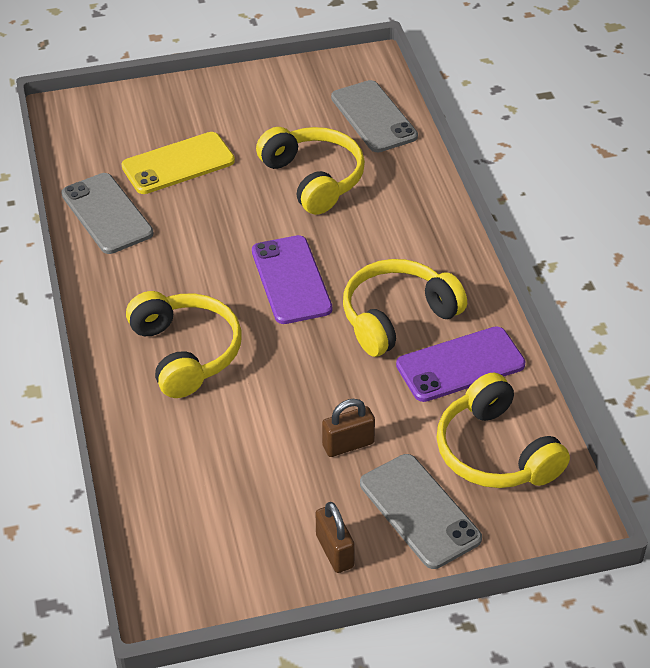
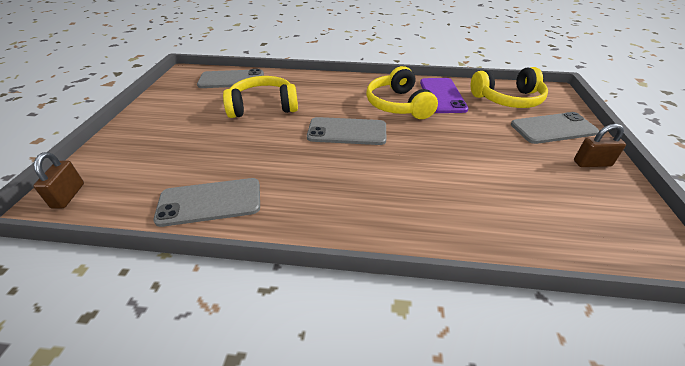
camera: 70 degrees left, 5 degrees down
(178, 164) = (192, 154): yellow phone -> none
(185, 353) = (395, 190): yellow headphones -> none
(291, 280) = (347, 132): purple phone -> grey phone
(348, 445) = (499, 140): brown padlock -> brown padlock (68, 196)

